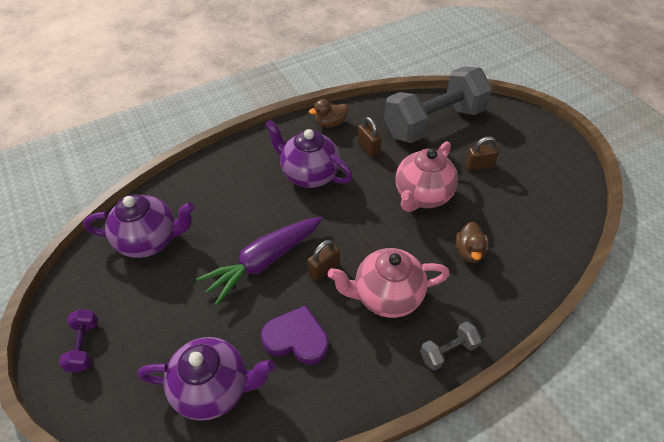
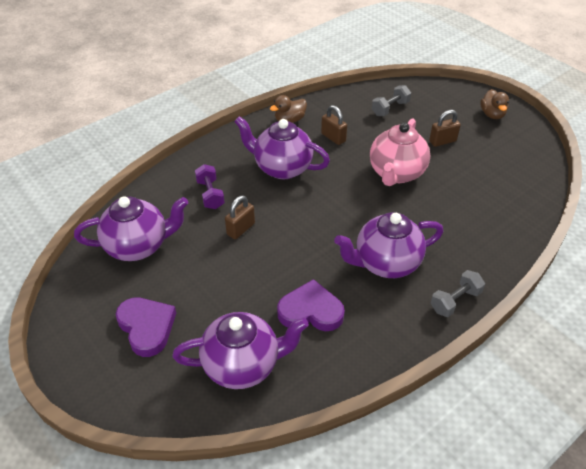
camera: 10 degrees left, 5 degrees down
(84, 346) = (101, 348): purple dumbbell -> purple dumbbell (210, 194)
(133, 330) = (147, 327): none -> purple heart
(264, 262) = (259, 250): purple carrot -> none
(324, 269) = (320, 248): brown padlock -> brown padlock (241, 229)
(386, 296) = (386, 263): pink teapot -> purple teapot
(433, 123) = (390, 108): grey dumbbell -> grey dumbbell, size x0.41
(469, 252) = (452, 216): brown duck -> brown duck (492, 114)

